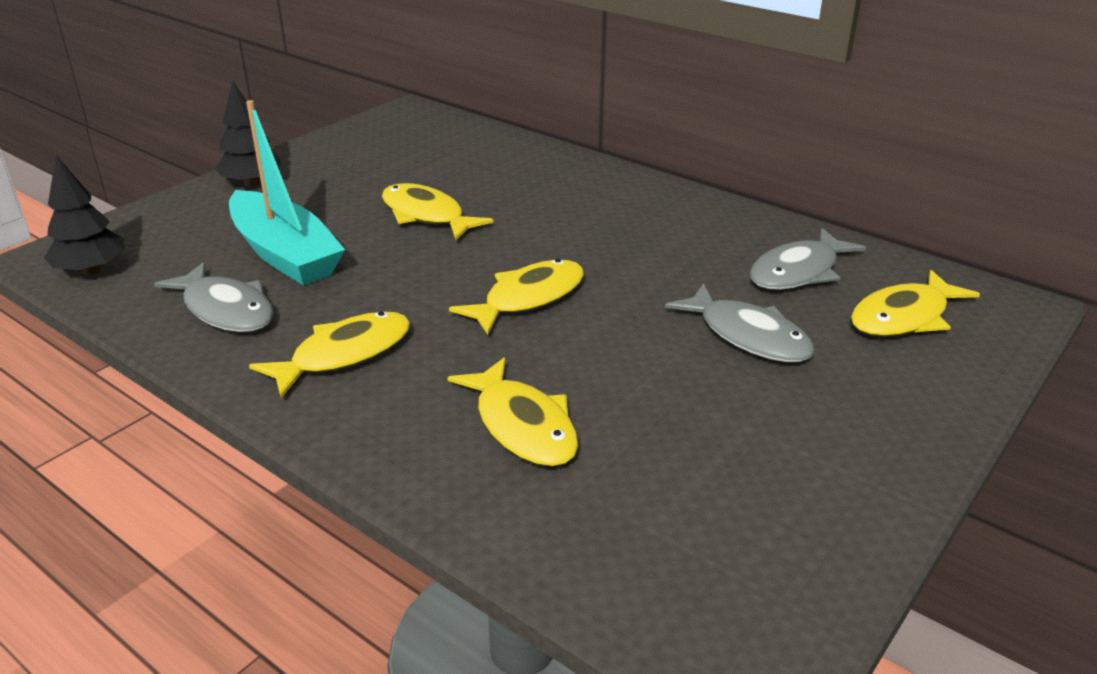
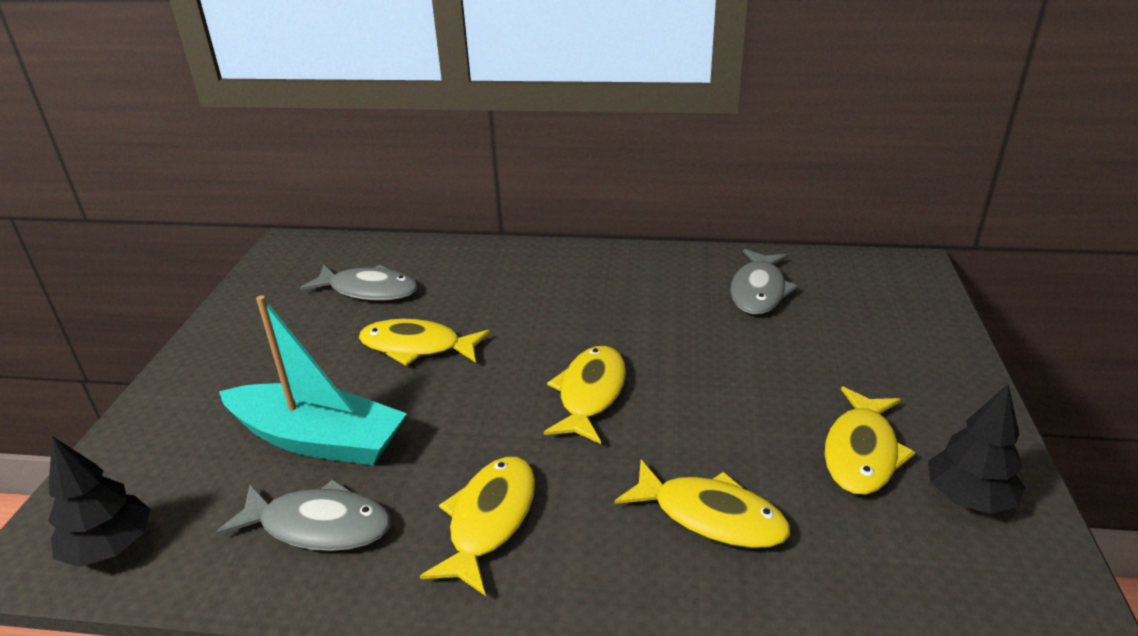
camera: 30 degrees left, 0 degrees up
(252, 183) = (200, 375): black tree -> black tree (968, 498)
(748, 336) = (782, 359): grey fish -> grey fish (369, 290)
(904, 317) = (861, 302): yellow fish -> yellow fish (861, 452)

